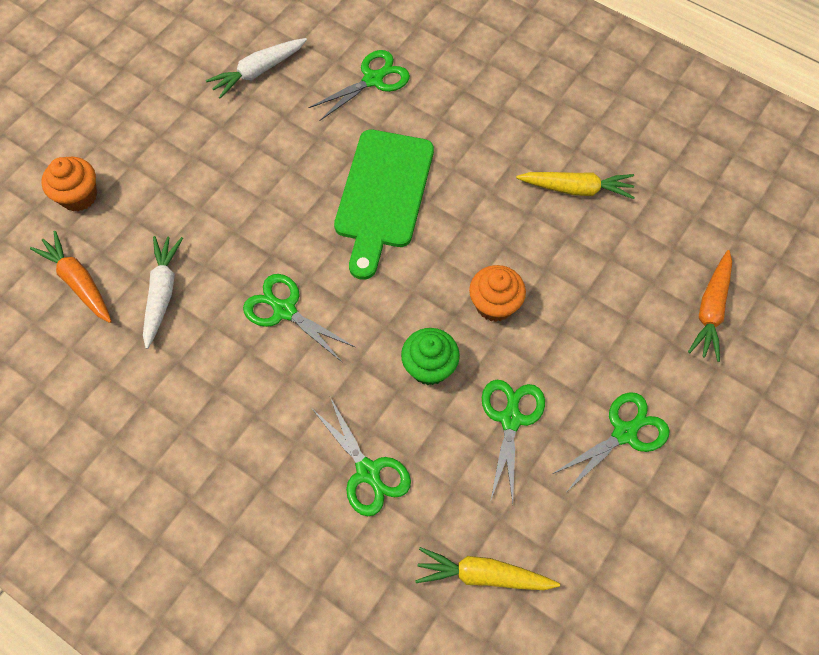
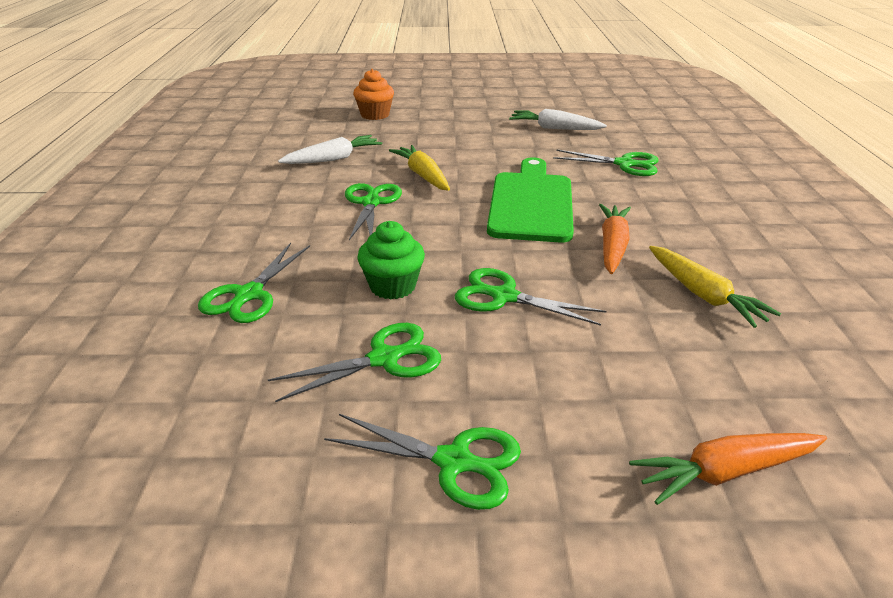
camera: 55 degrees right, 30 degrees down
(78, 282) = (311, 134): orange carrot -> orange carrot (612, 245)
(382, 195) = (531, 203): green cutting board -> green cutting board turned 120 degrees clockwise
(483, 575) = (170, 416): yellow carrot -> yellow carrot (423, 175)
(494, 304) = (504, 297): orange cupcake -> green scissors

